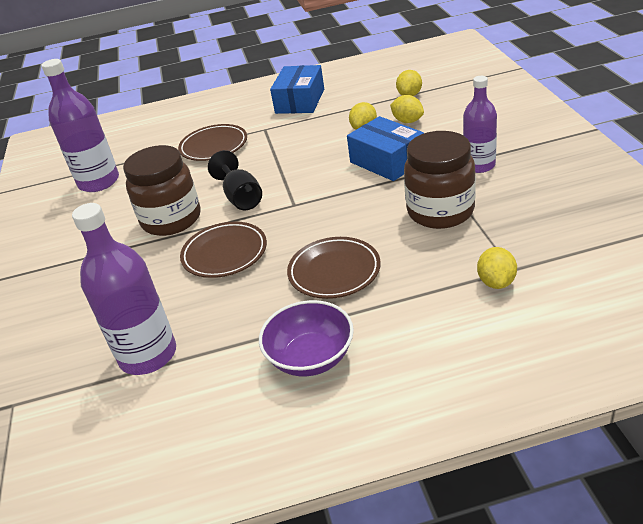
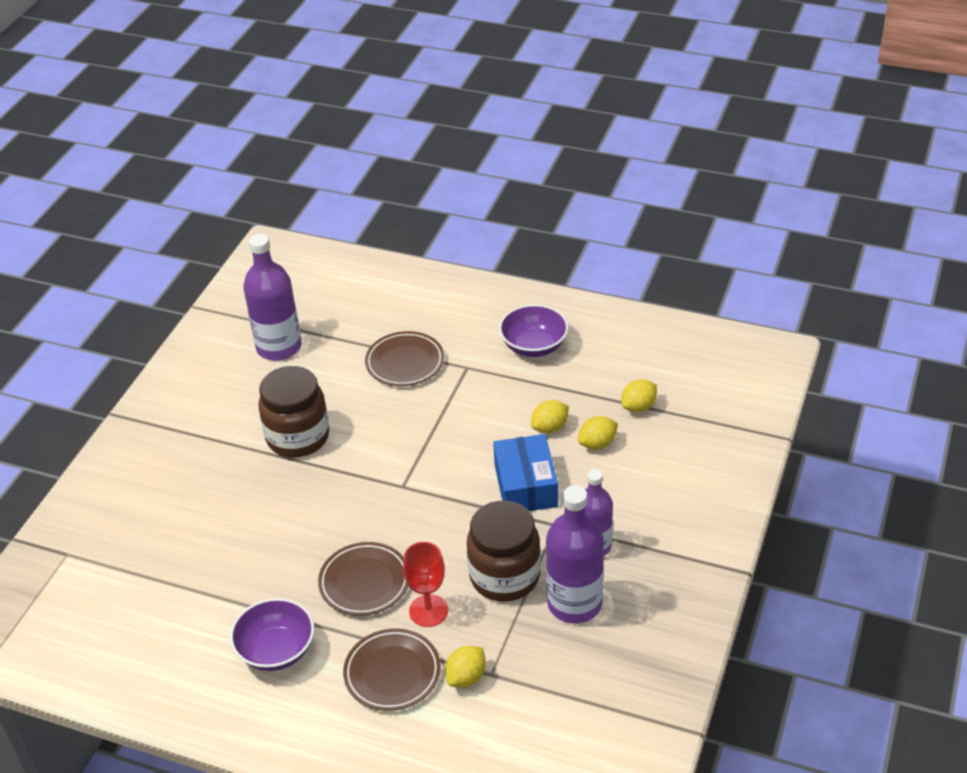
camera: 30 degrees right, 5 degrees up
(148, 355) = (177, 571): purple bottle -> purple bottle (574, 603)
(225, 253) = (305, 506): brown plate -> brown plate (392, 673)
(241, 198) = (370, 448): black goblet -> none
(300, 101) = (534, 346): blue box -> purple bowl
(407, 121) = (597, 444): yellow lemon -> yellow lemon turned 75 degrees clockwise
(410, 260) = (428, 611): none -> red goblet

